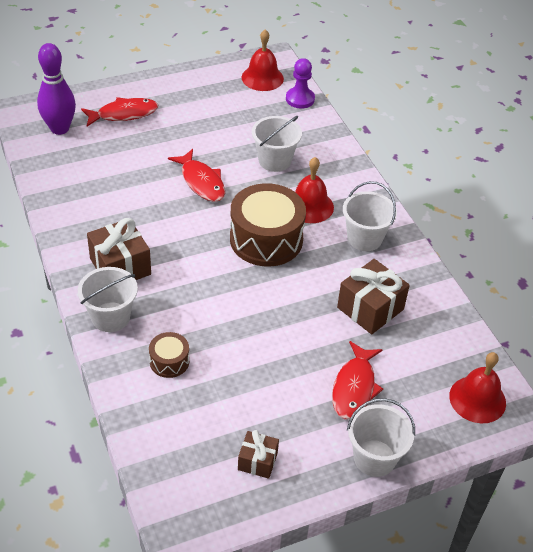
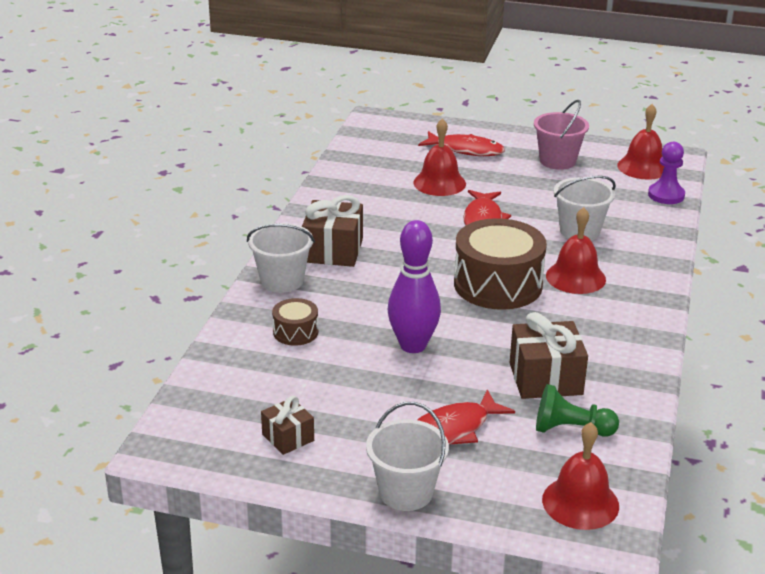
camera: 40 degrees right, 15 degrees down
(59, 128) = (394, 141): purple bowling pin -> purple bowling pin (413, 345)
(135, 158) = (439, 183): none -> red bell
(200, 97) = (557, 161): none -> pink bucket
(364, 238) = (607, 324): white bucket -> none
(422, 343) = (571, 430): none -> green pawn

